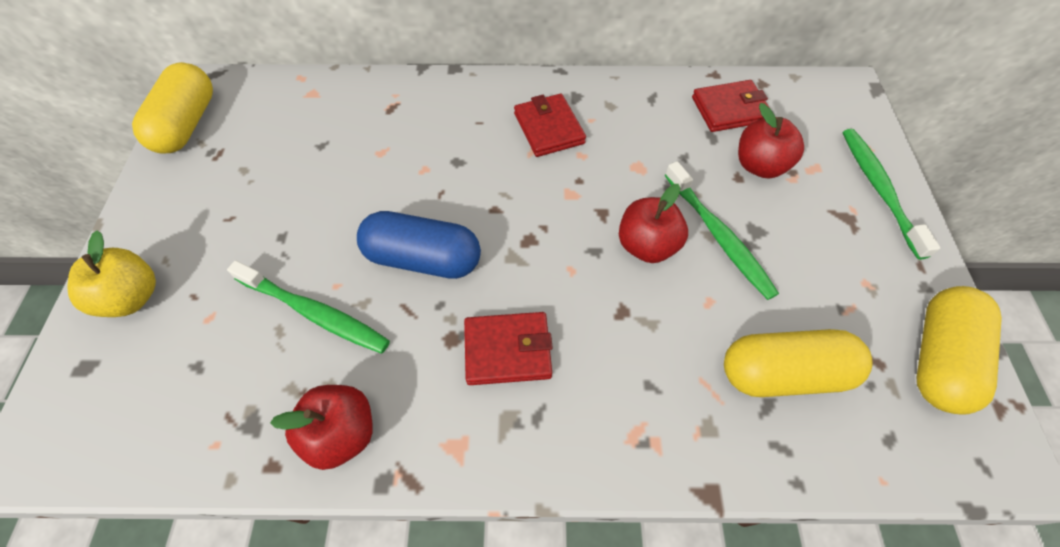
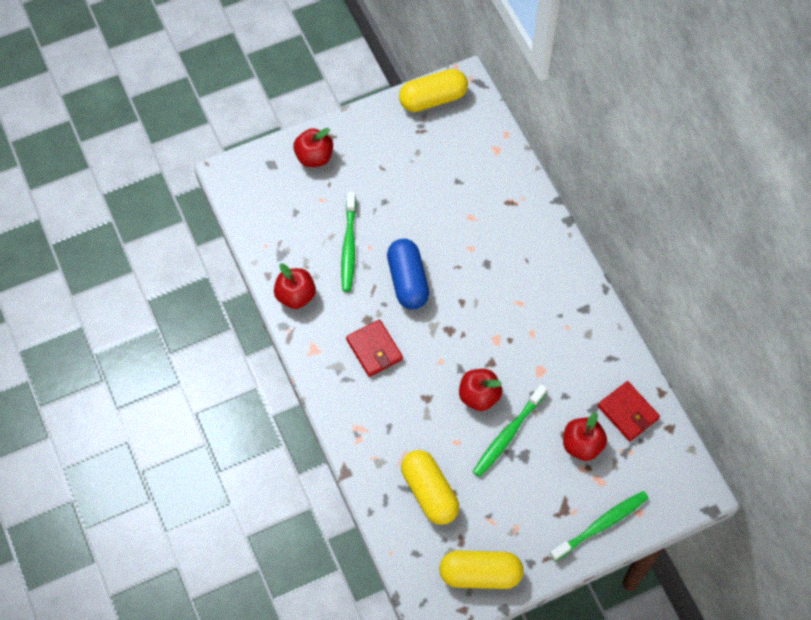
camera: 65 degrees right, 5 degrees up
(132, 297) = (314, 157): yellow apple -> red apple
(549, 128) = (544, 304): red wallet -> none

